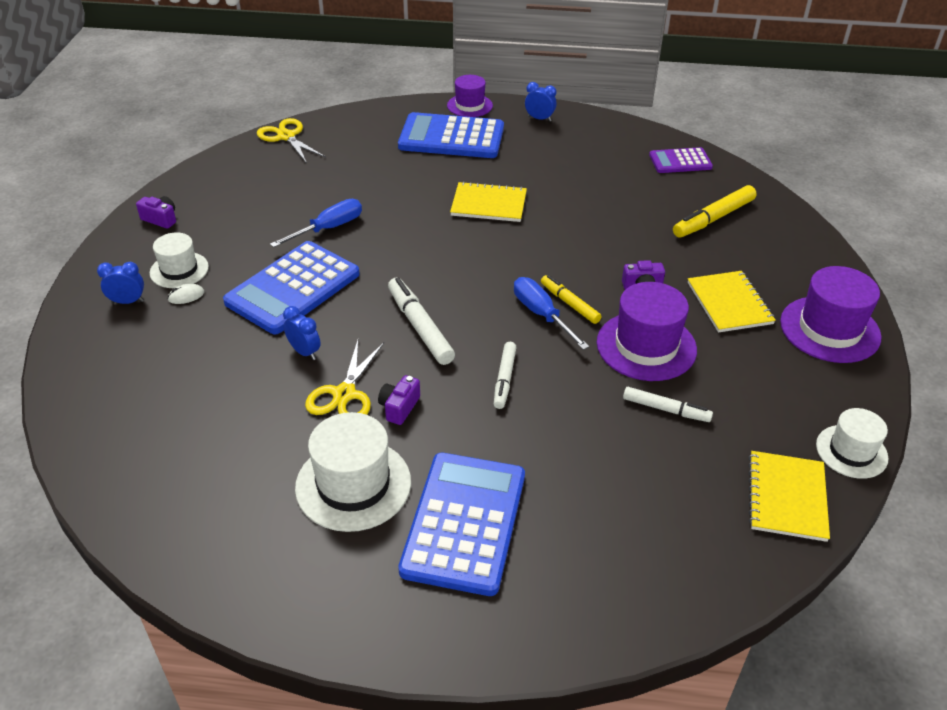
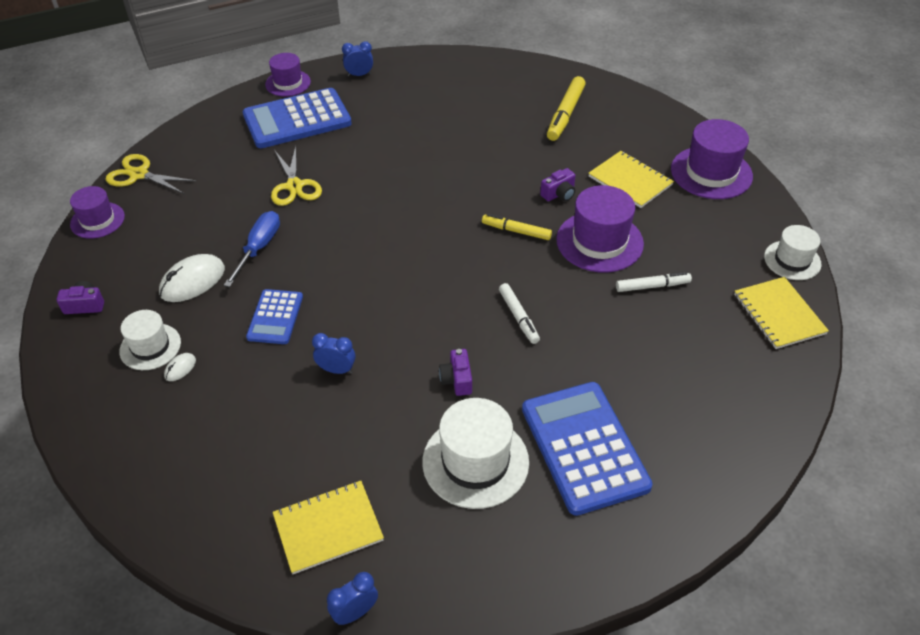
camera: 30 degrees left, 5 degrees up
(128, 302) = (126, 399): blue clock -> blue clock (355, 612)
(225, 159) = (97, 220): none -> purple hat
(254, 233) = (192, 281): none -> white mouse
(293, 288) = (275, 317): blue calculator -> blue calculator, size x0.55
(344, 394) = (402, 390): yellow scissors -> yellow scissors (294, 186)
(420, 327) = (415, 303): white marker -> none
(489, 204) = (381, 170): yellow notebook -> yellow notebook (328, 528)
(541, 314) = (502, 250): blue screwdriver -> none
(680, 161) = (503, 74): purple calculator -> none

